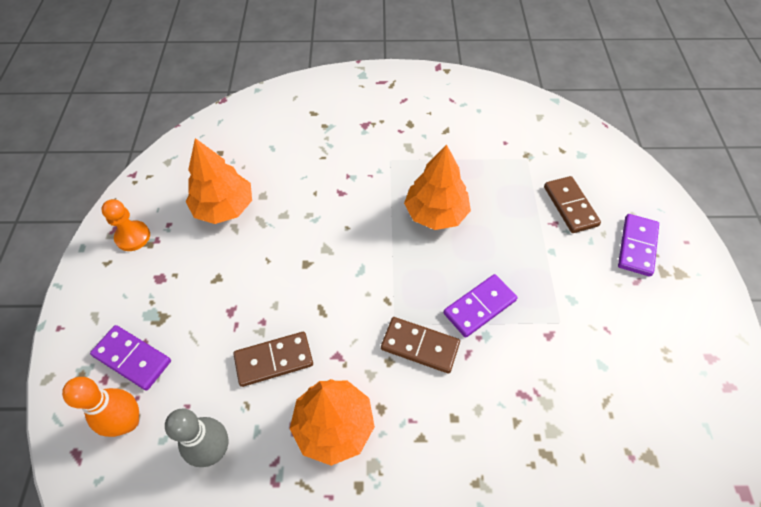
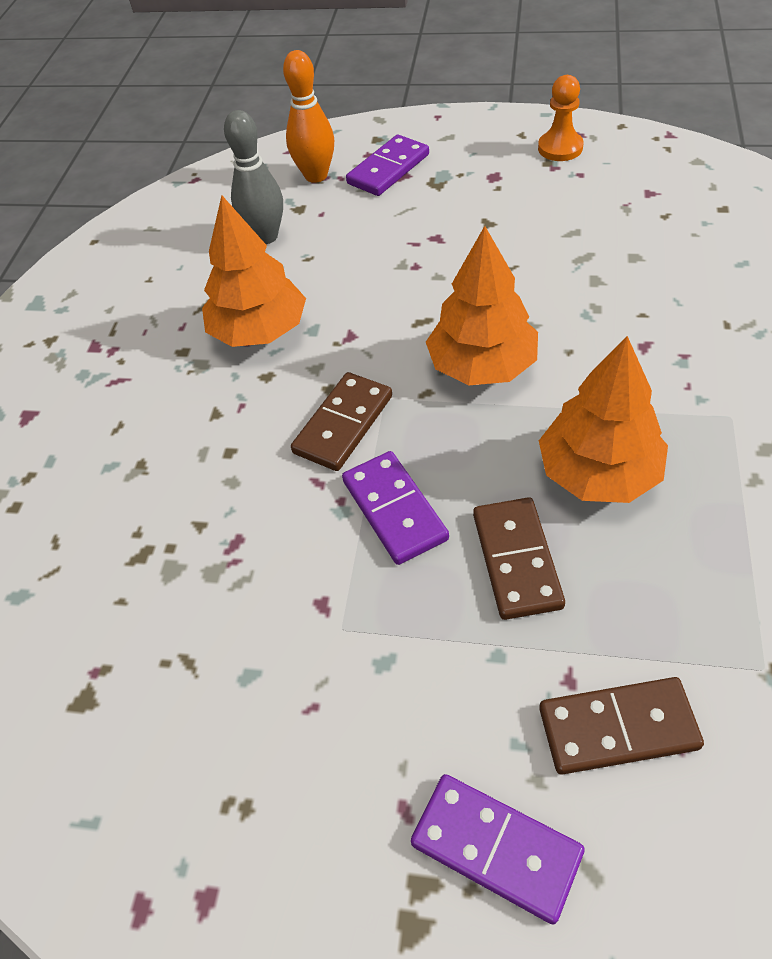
camera: 105 degrees right, 5 degrees down
(224, 207) = (610, 220): orange tree -> orange tree (482, 366)
(274, 360) = (359, 277): brown domino -> brown domino (517, 560)

